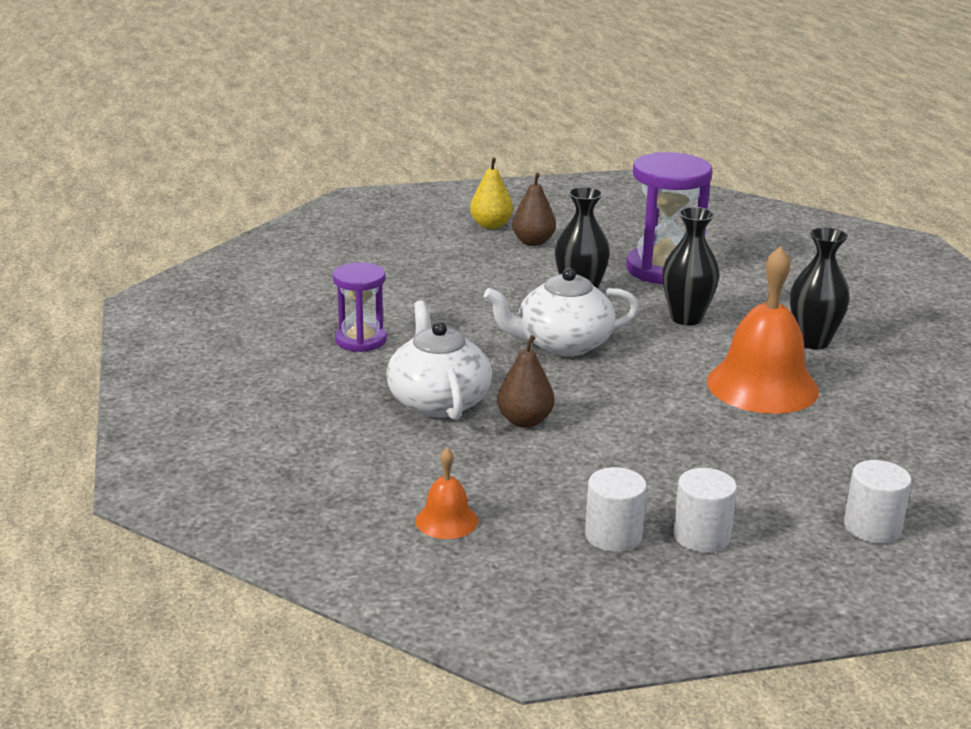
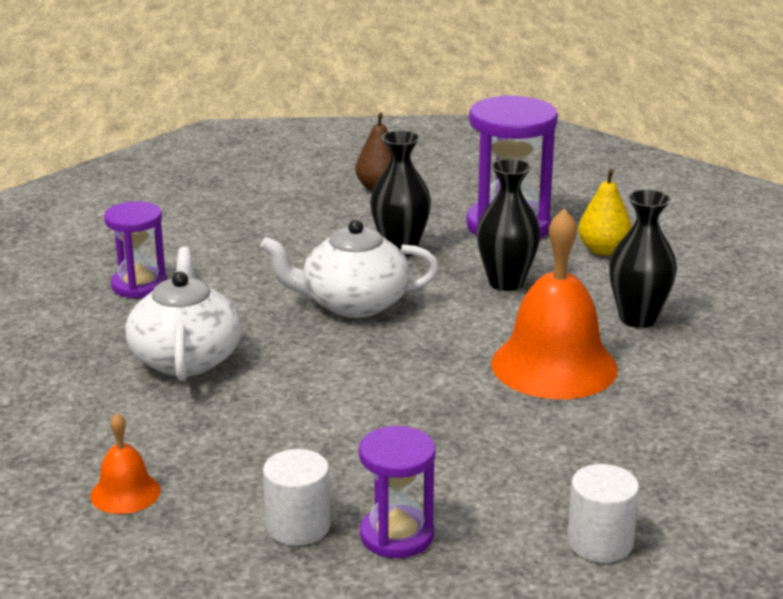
camera: 10 degrees right, 0 degrees up
(491, 225) = (343, 167): yellow pear -> yellow pear (603, 250)
(525, 421) = (268, 387): brown pear -> none
(701, 536) = (397, 535): white cylinder -> purple hourglass

